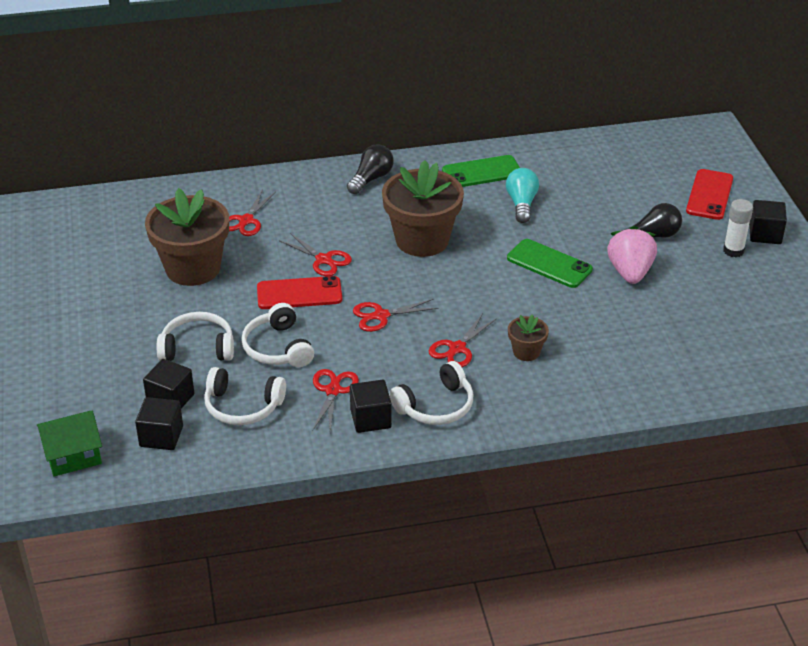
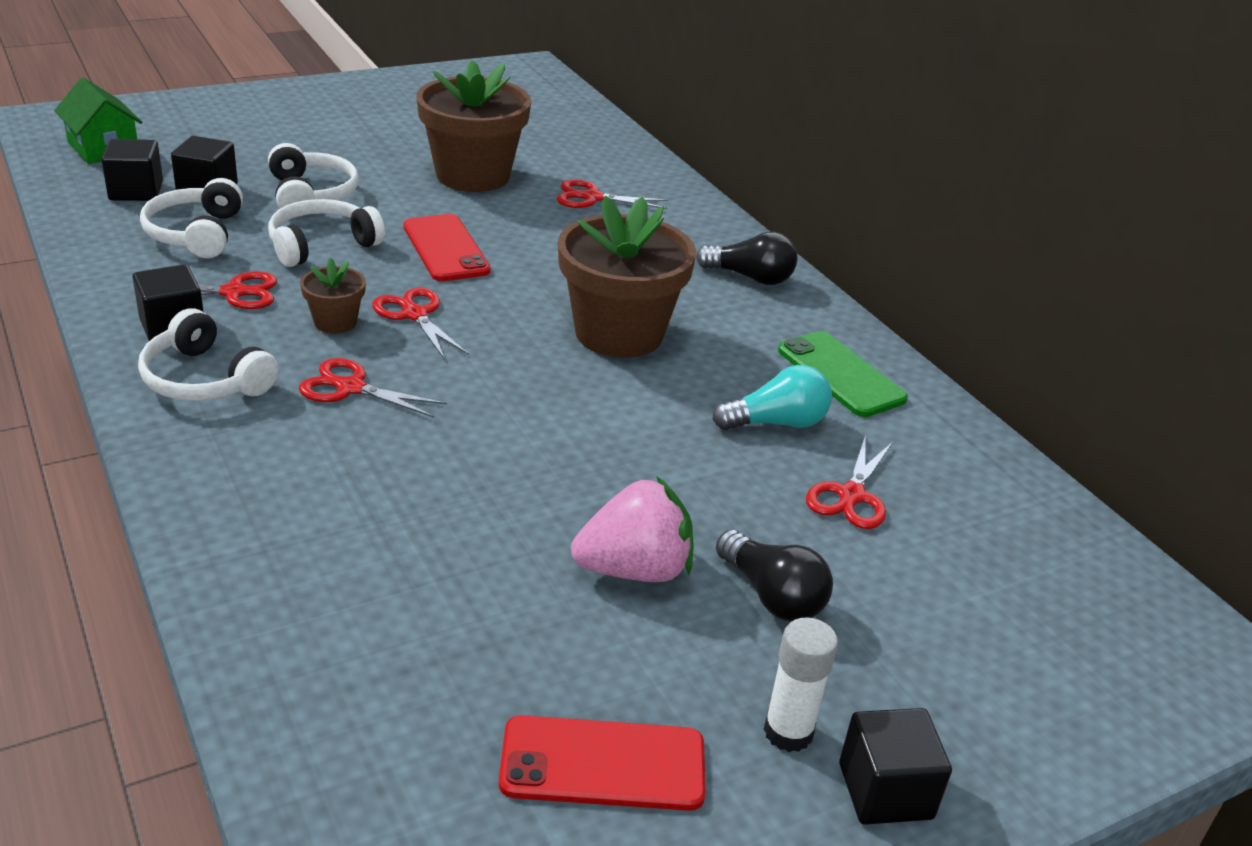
camera: 70 degrees right, 5 degrees down
(324, 260) = (530, 259): red scissors -> red scissors (851, 496)
(526, 352) = (356, 458): brown flower pot -> brown flower pot (335, 322)
(549, 264) = (615, 466): green phone -> none
(709, 195) = (978, 680): red phone -> red phone (603, 764)

